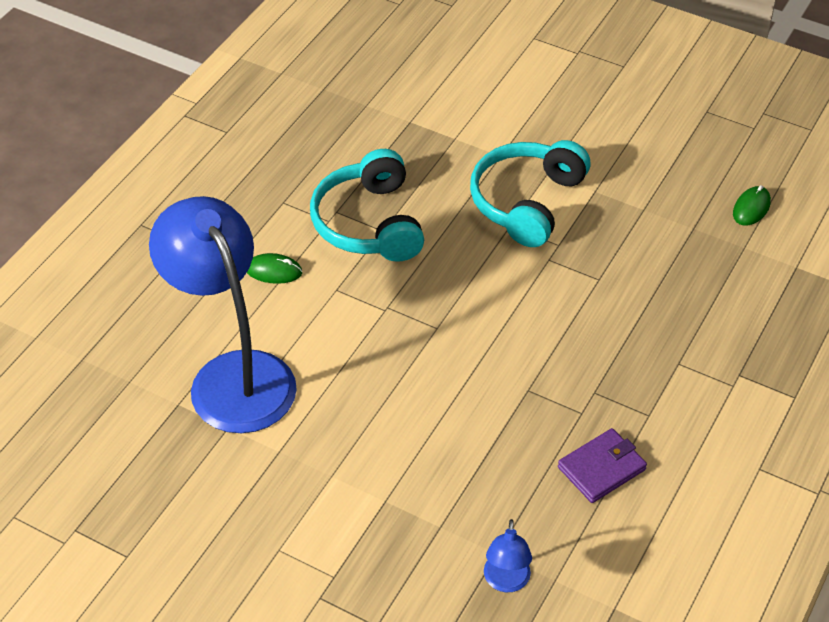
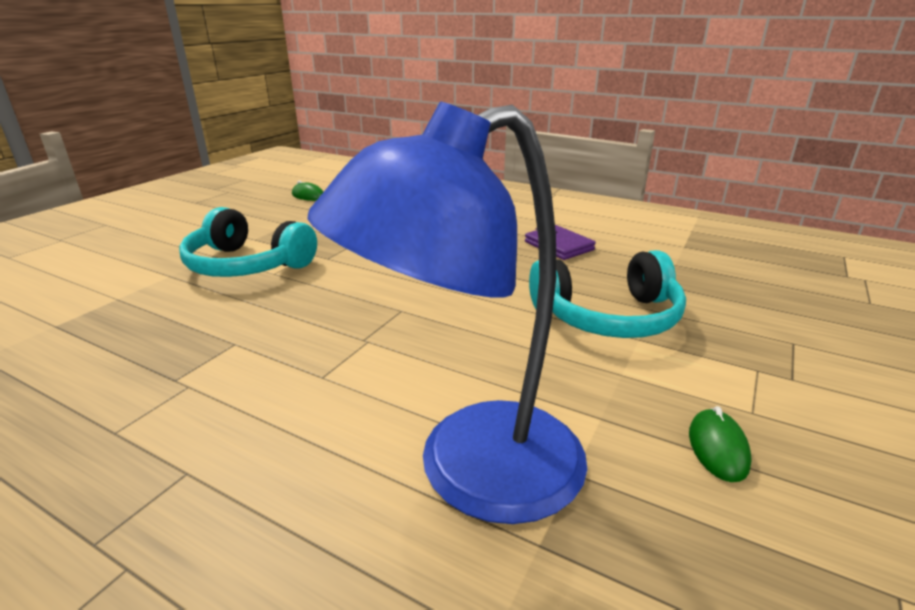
camera: 90 degrees left, 20 degrees down
(274, 271) = (263, 436): green mouse -> green mouse (717, 448)
(369, 223) = (216, 353): turquoise headphones -> turquoise headphones (608, 316)
(506, 582) = (691, 282): blue lamp -> none

